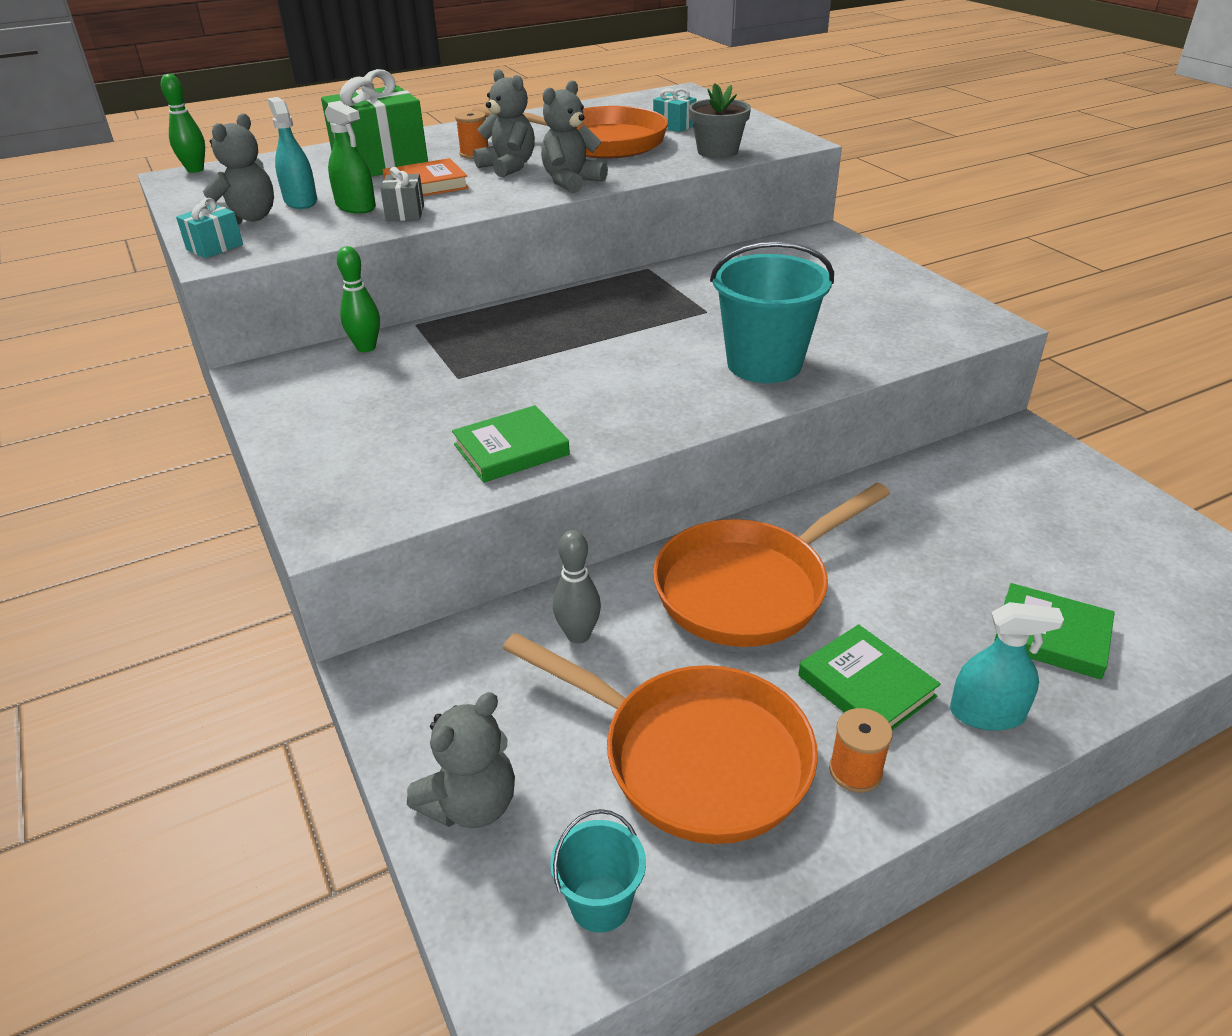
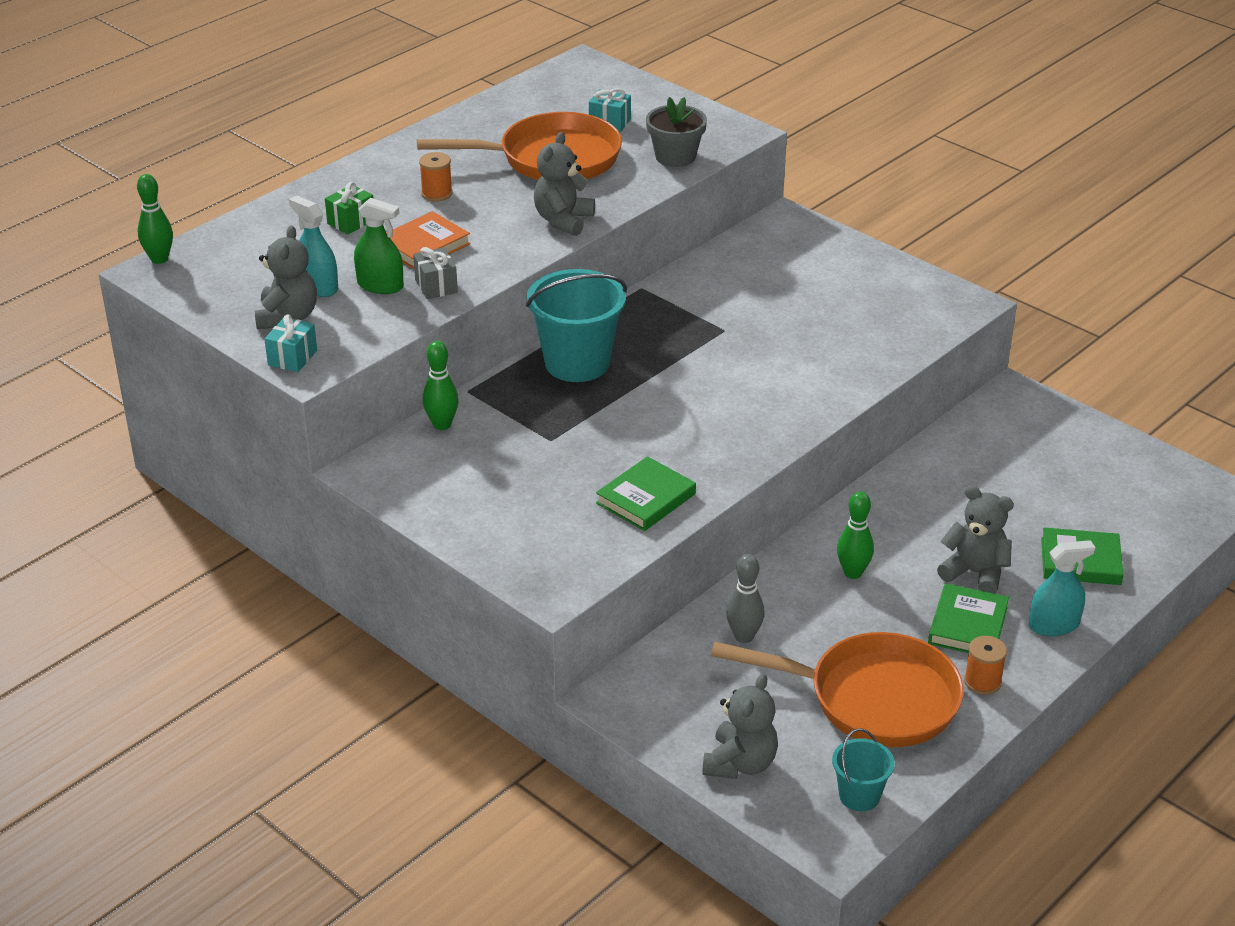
camera: 20 degrees left, 0 degrees up
(380, 164) = (351, 222): green gift -> green gift, size x0.46
(508, 167) = (486, 208): grey teddy bear -> grey teddy bear (975, 573)
(749, 588) = (853, 573): orange pan -> green bowling pin
(764, 364) = (803, 378): turquoise bucket -> turquoise bucket (577, 363)
(866, 686) = (967, 625): green book -> green book turned 75 degrees clockwise

